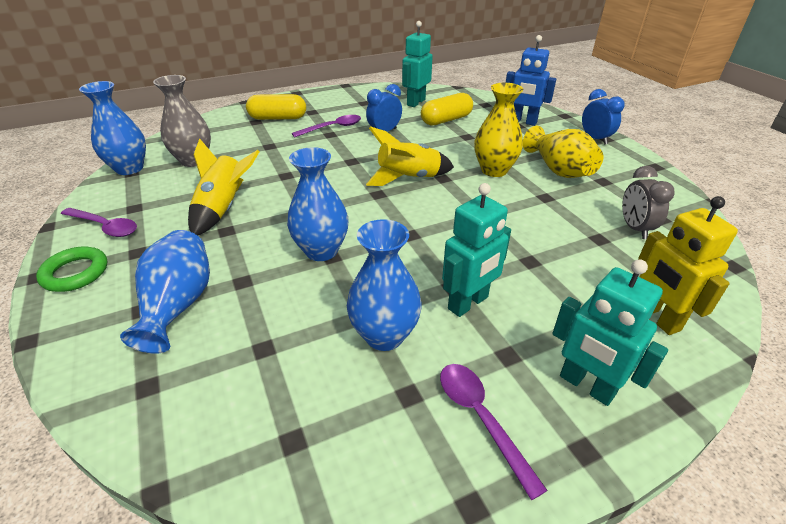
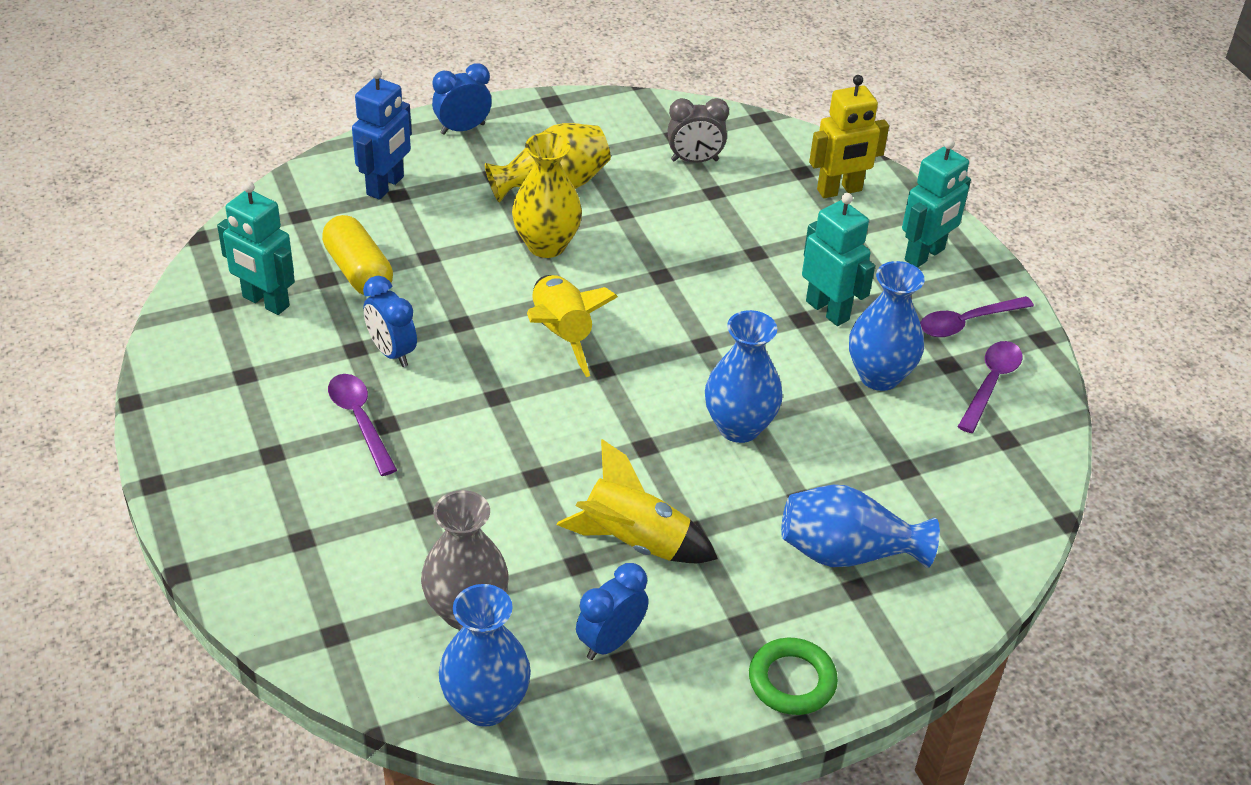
camera: 90 degrees left, 5 degrees up
(105, 227) = (679, 682): purple spoon -> purple spoon (991, 384)
(150, 202) = (610, 642): none -> blue clock
(278, 118) = (293, 504): yellow capsule -> none

